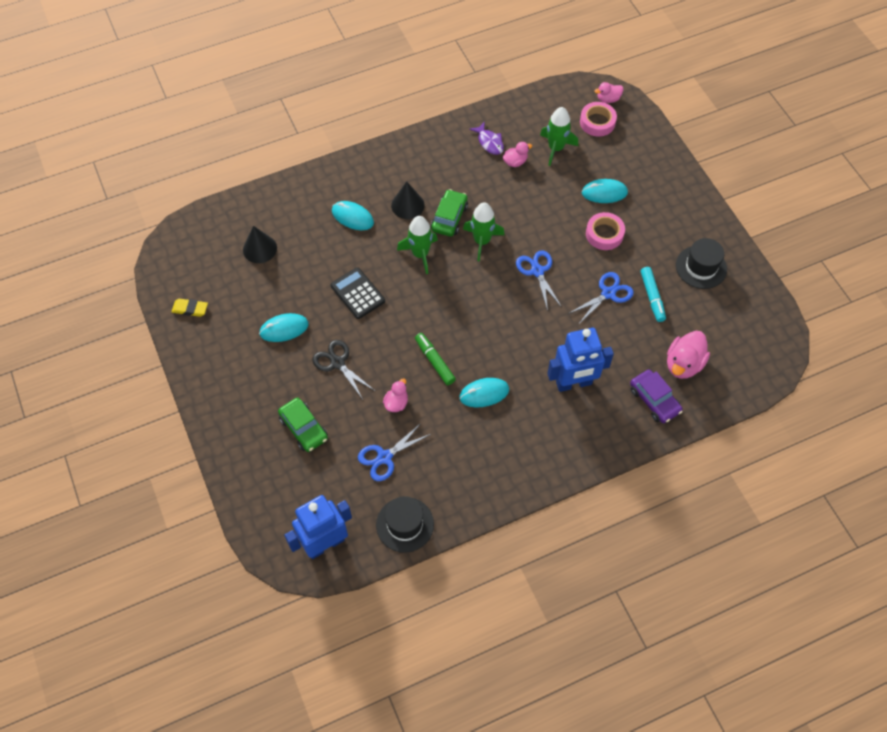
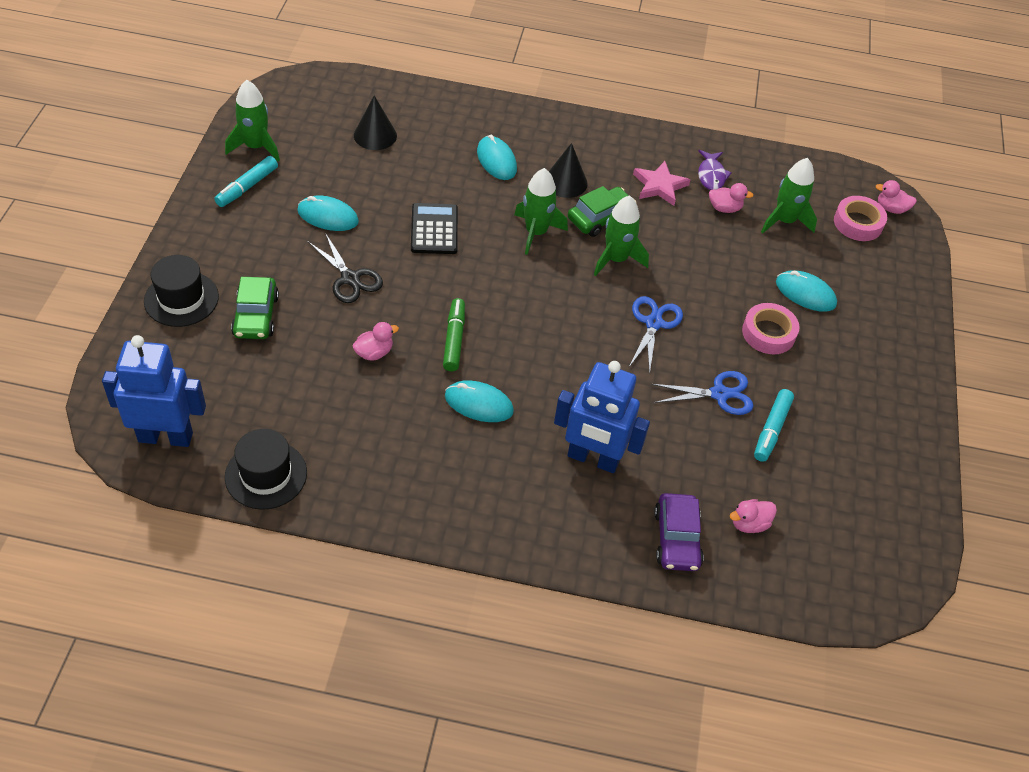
camera: 30 degrees right, 10 degrees down
(190, 309) = (256, 147): yellow eraser -> green rocket
(213, 342) = (247, 187): none -> turquoise marker
(337, 363) = (350, 278): black scissors -> black scissors turned 150 degrees clockwise
(384, 457) = (310, 396): blue scissors -> none
(465, 170) = (659, 186): none -> pink star
(683, 364) = (749, 524): pink duck -> pink duck, size x0.58
(701, 267) = (863, 436): black hat -> black hat (181, 299)

